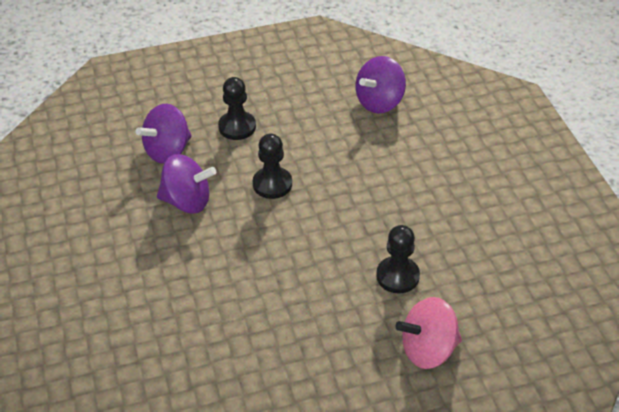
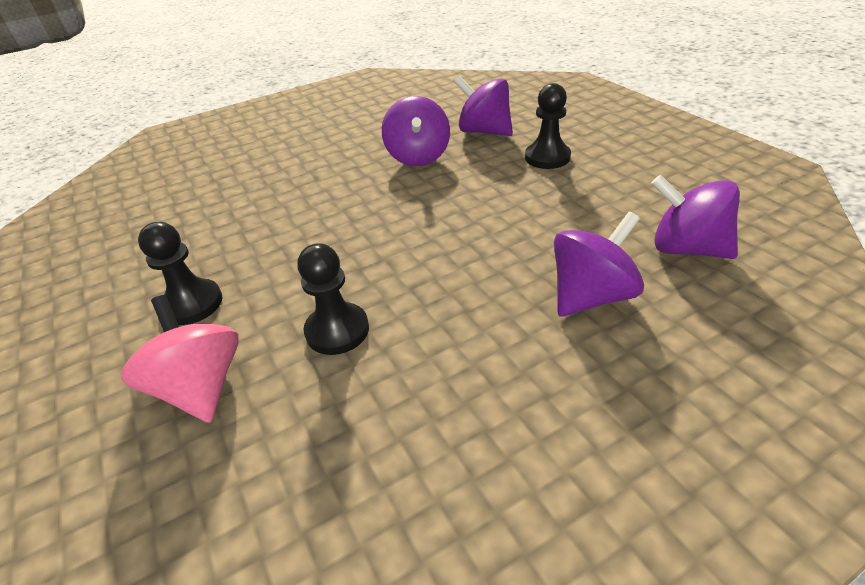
camera: 80 degrees right, 5 degrees down
(272, 184) = (468, 198): black pawn -> black pawn (192, 304)
(406, 154) = (591, 296): none -> purple spinning top

